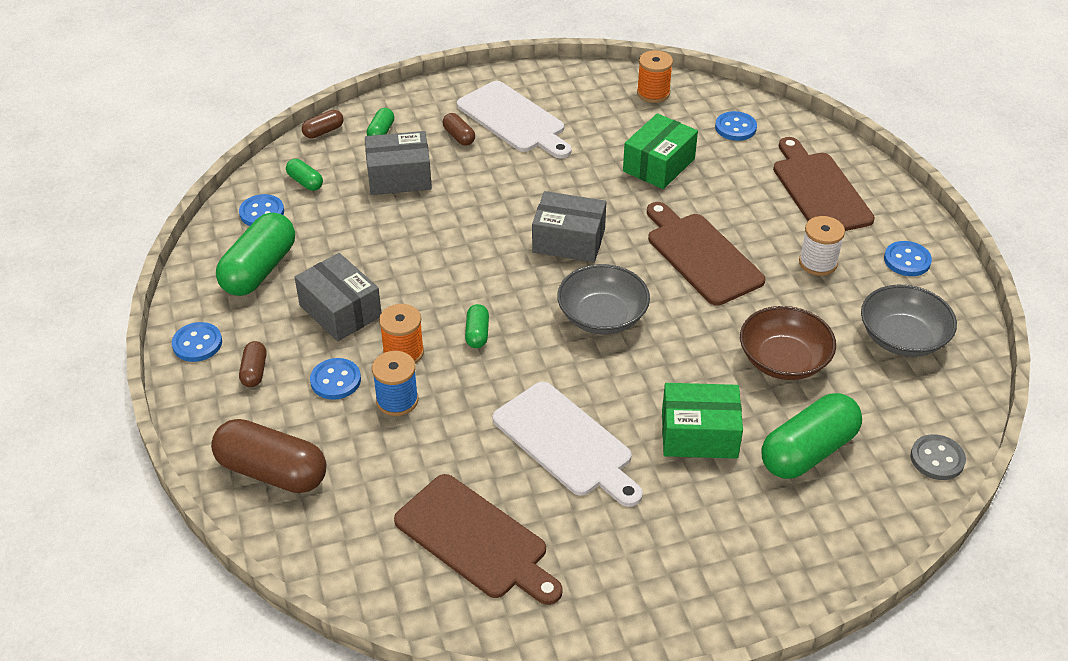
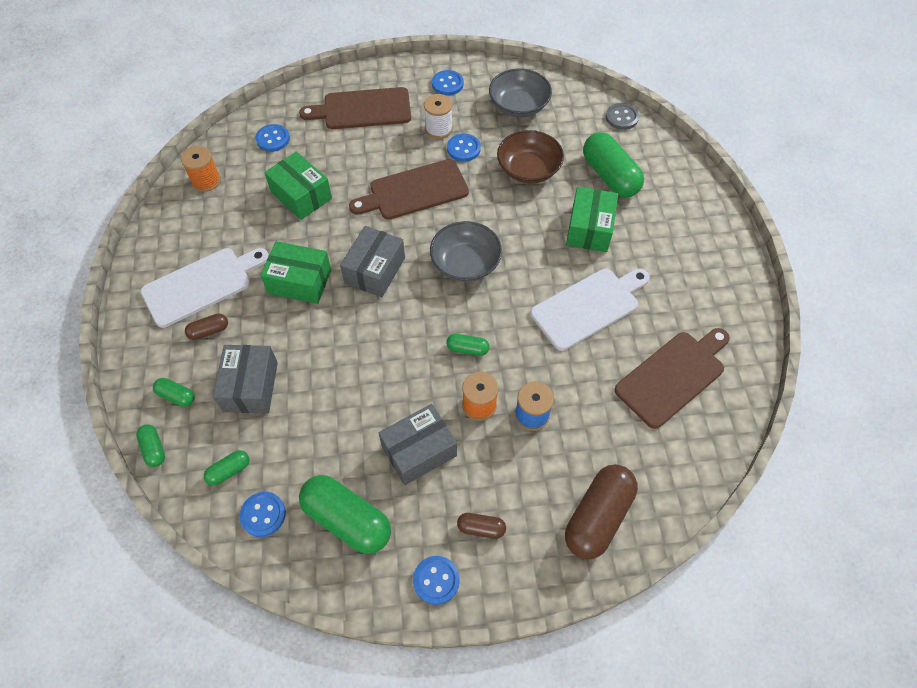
camera: 80 degrees left, 15 degrees up
(323, 131) = (154, 449): brown capsule -> green capsule
(335, 380) = (502, 460): blue button -> blue button (463, 149)
(537, 186) = (299, 281): none -> green box

